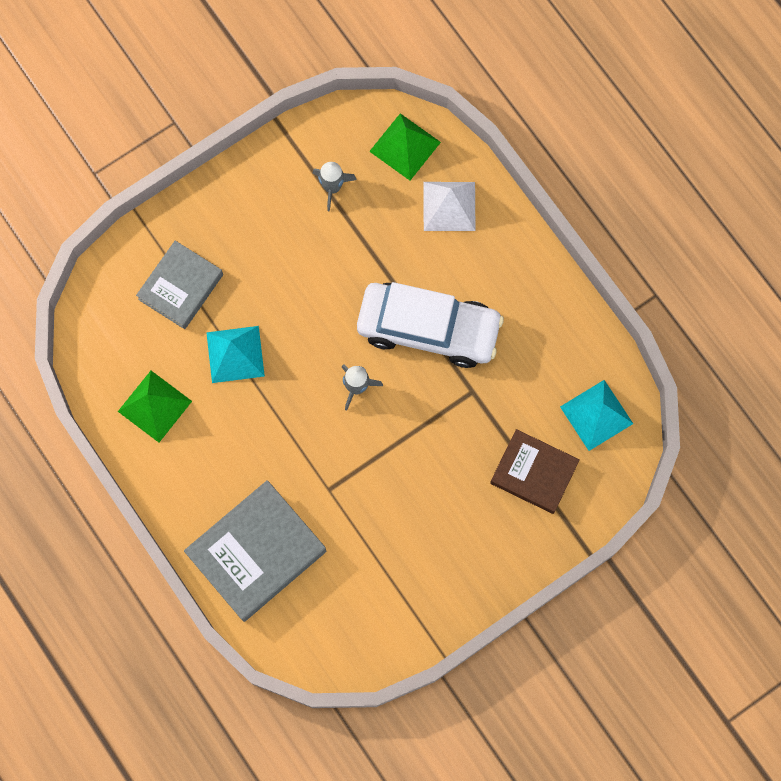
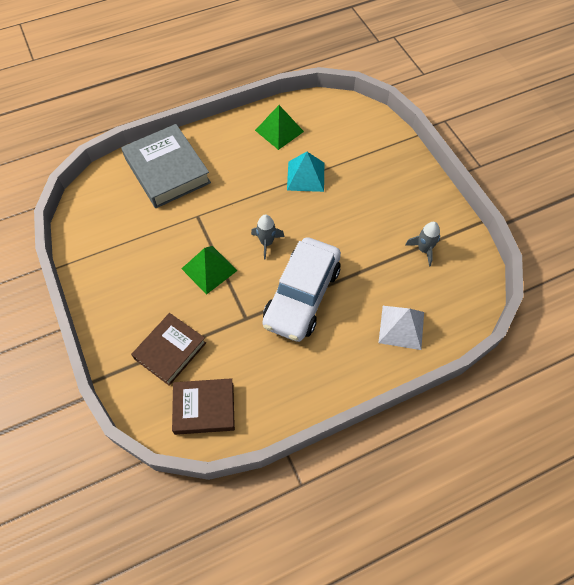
camera: 100 degrees right, 15 degrees down
(181, 287) = (358, 153): grey book -> none
(405, 146) = (455, 303): green pyramid -> green pyramid (209, 269)
(596, 415) = (204, 408): turquoise pyramid -> brown book

